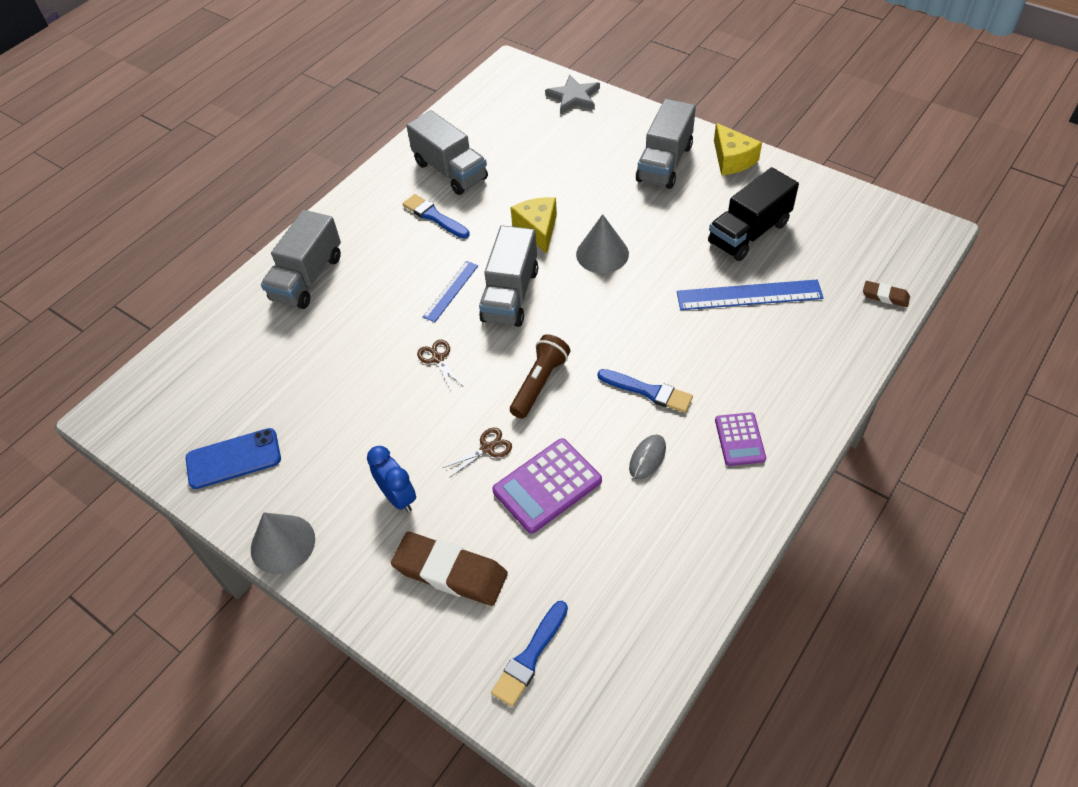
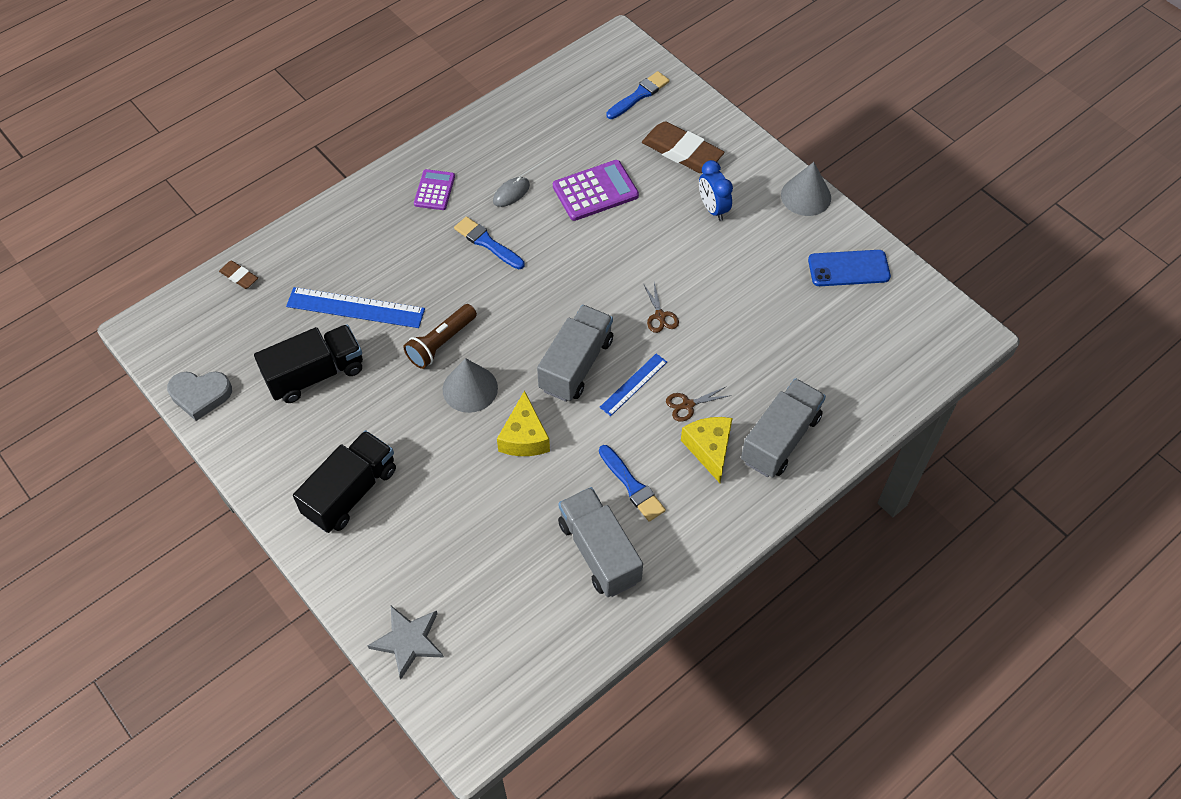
camera: 170 degrees left, 5 degrees up
(487, 448) = (634, 228): brown scissors -> brown scissors (688, 405)
(540, 383) = (575, 271): brown flashlight -> brown flashlight (441, 343)
(664, 163) = (350, 492): grey truck -> black truck
(732, 159) = (275, 476): yellow cheese -> yellow cheese (709, 449)
(838, 196) = (200, 395): none -> grey heart

